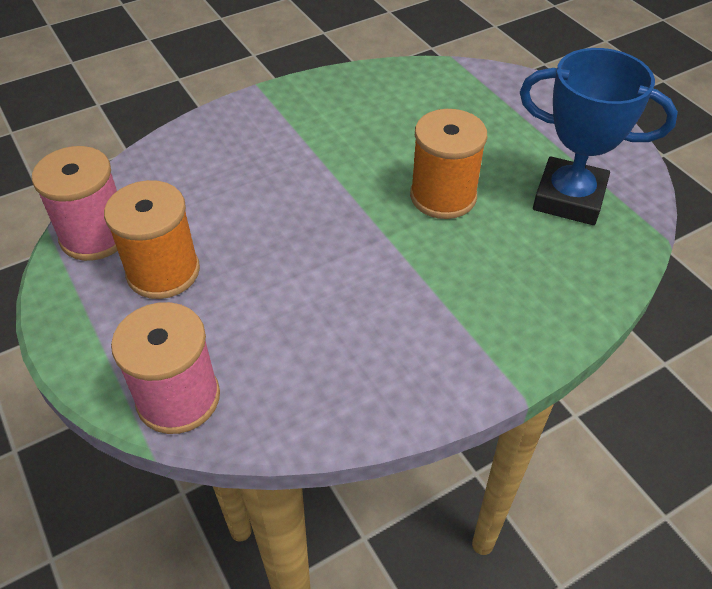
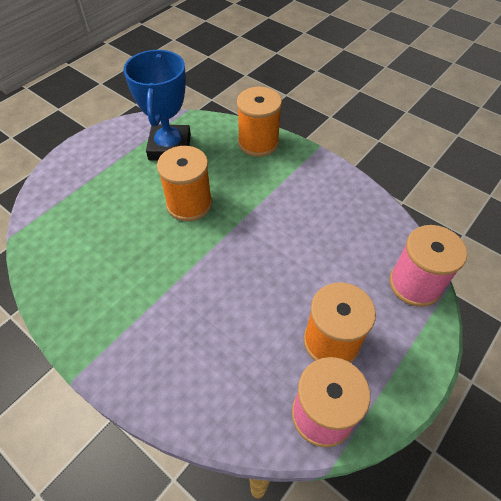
camera: 110 degrees left, 5 degrees up
(553, 305) = (258, 143): none -> orange spool

